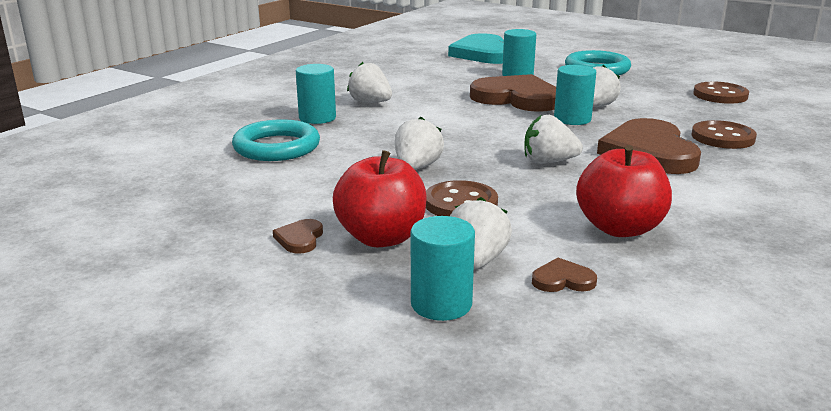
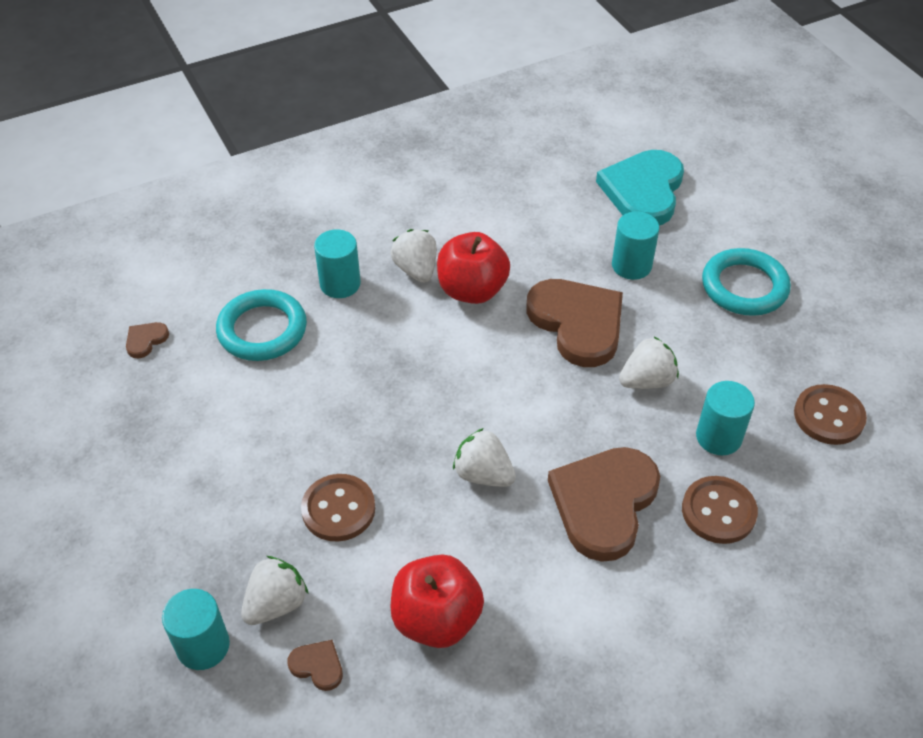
camera: 30 degrees right, 25 degrees up
(300, 239) = (172, 500): brown heart -> brown heart (146, 340)
(381, 238) = (232, 531): red apple -> red apple (472, 290)
(417, 167) = (353, 427): white strawberry -> none
(572, 119) = (592, 397): turquoise cylinder -> turquoise cylinder (718, 437)

